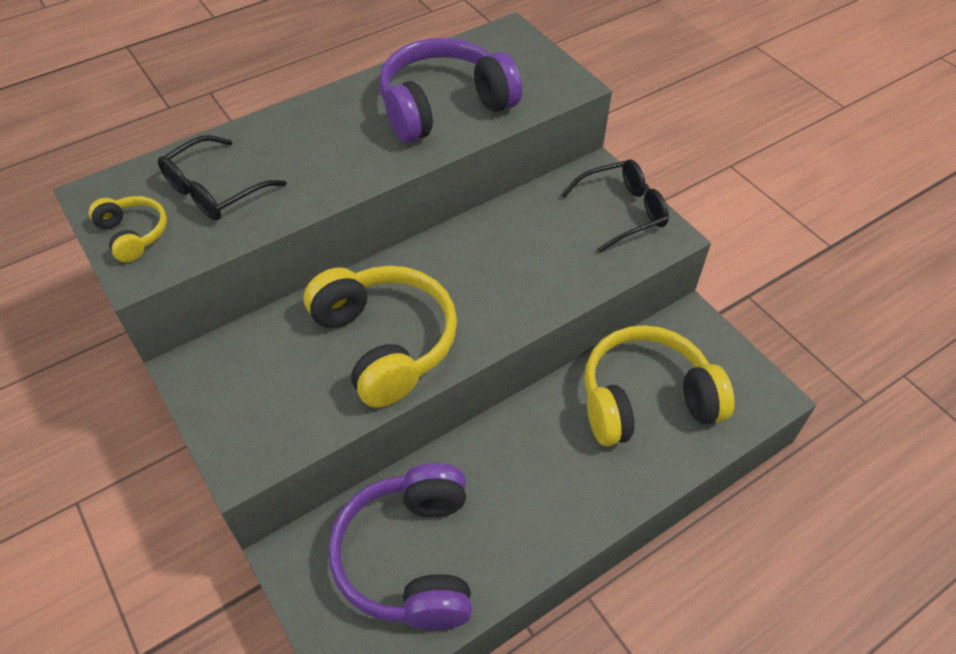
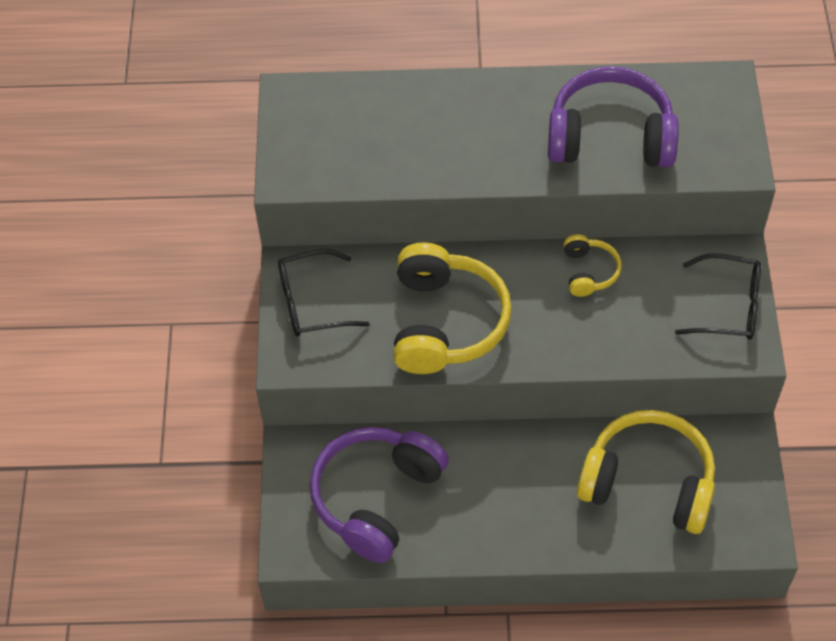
camera: 35 degrees right, 5 degrees up
(133, 234) = (297, 144): yellow headphones -> yellow headphones (589, 271)
(215, 190) = (377, 133): black glasses -> black glasses (312, 302)

